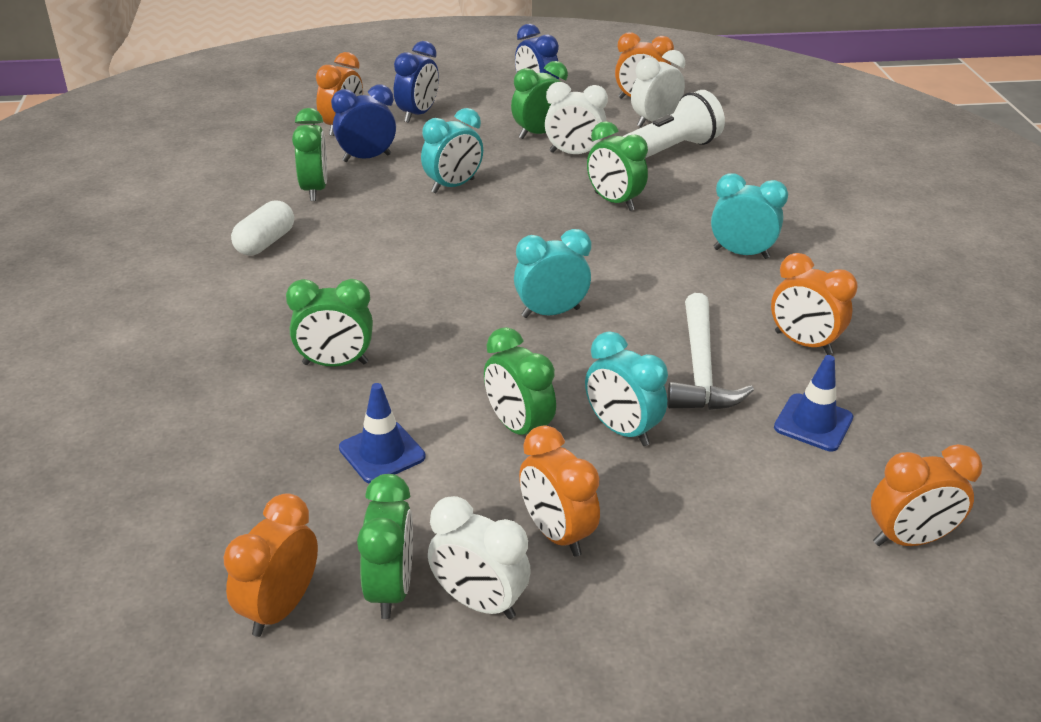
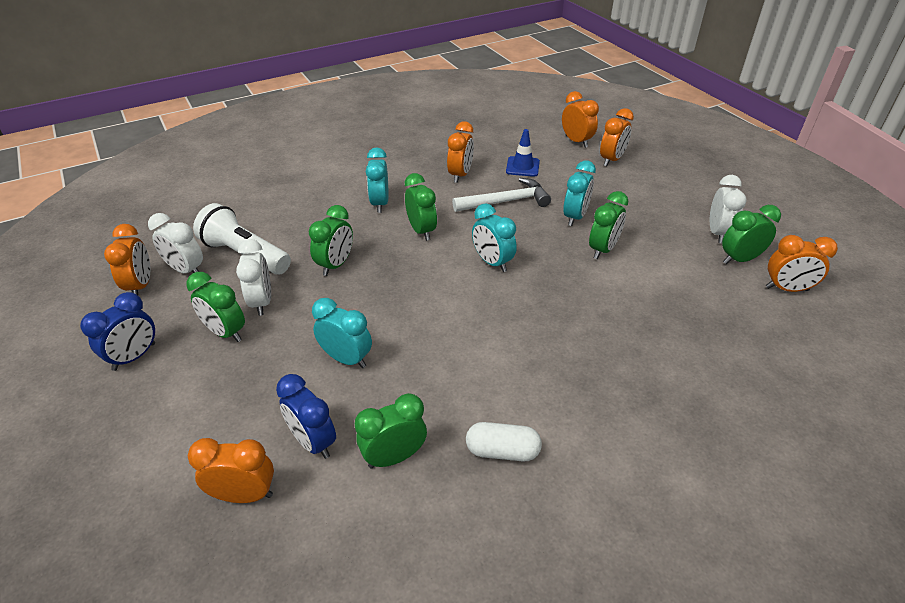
camera: 110 degrees left, 5 degrees up
(335, 363) = (613, 340): green clock -> green clock (421, 231)
(382, 452) = (666, 291): blue traffic cone -> none
(417, 114) = (197, 437): blue clock -> none
(556, 533) = (659, 221): orange clock -> orange clock (611, 160)

